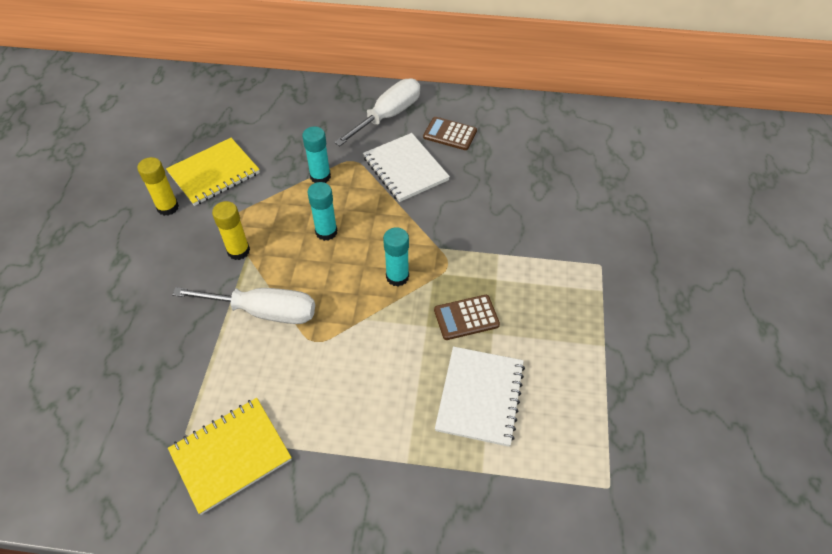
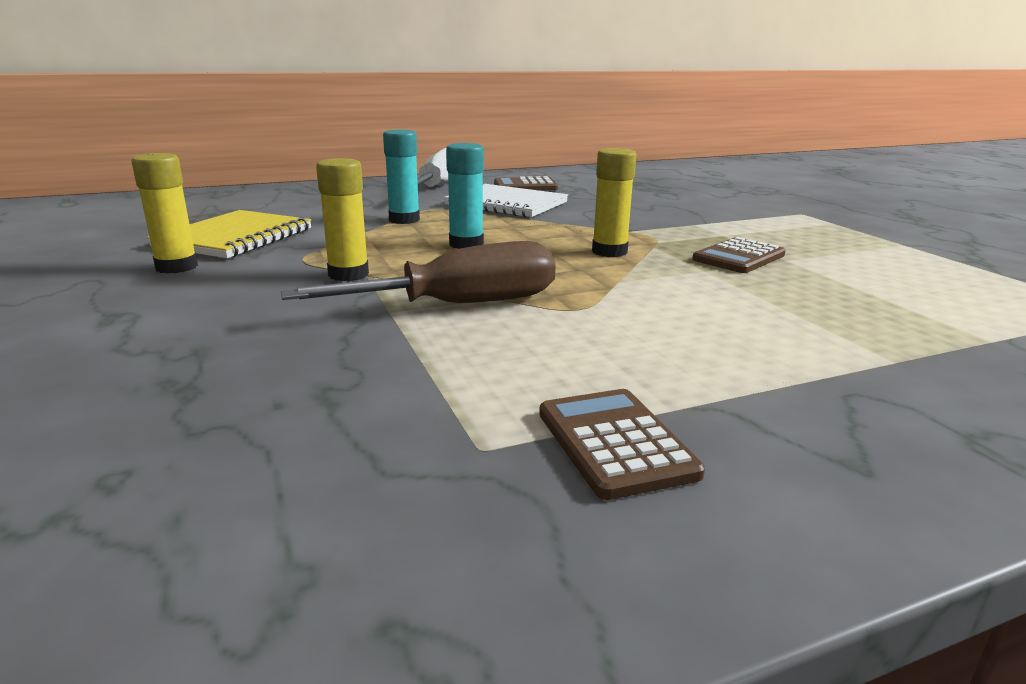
camera: 30 degrees left, 30 degrees down
(231, 455) = (615, 443): yellow notebook -> brown calculator
(264, 311) = (460, 305): white screwdriver -> brown screwdriver
(397, 277) = (609, 252): turquoise glue stick -> yellow glue stick
(480, 397) = (863, 295): white notebook -> none

